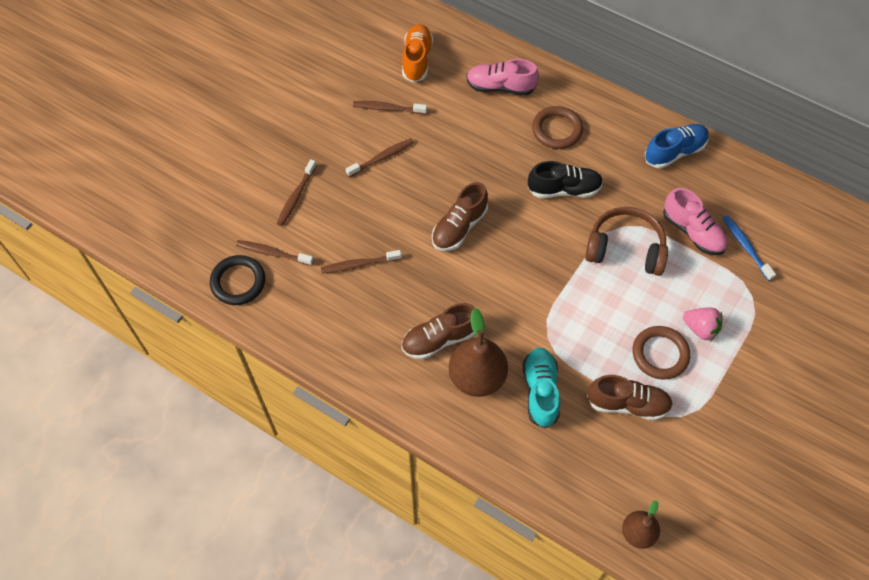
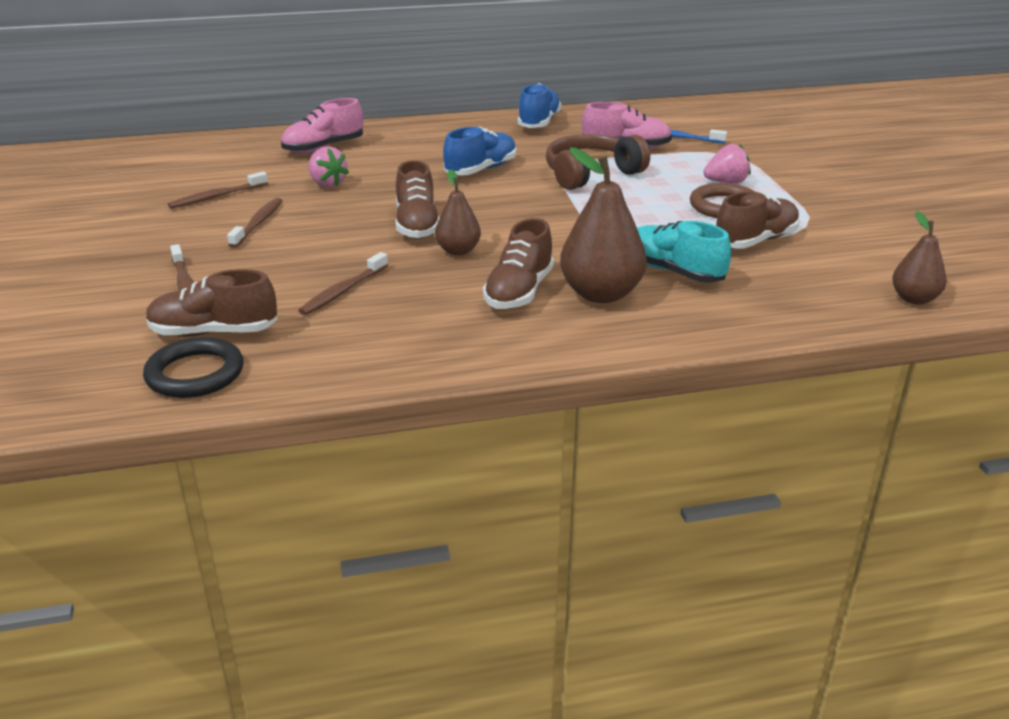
camera: 45 degrees left, 30 degrees down
(273, 253) = (214, 332): brown toothbrush -> brown shoe
(417, 60) = (206, 164): orange shoe -> none
(452, 273) = (458, 251): none -> brown pear
(459, 138) = (327, 183): none -> pink strawberry
(557, 130) = (418, 148): brown ring -> none
(564, 189) = (481, 170): black shoe -> blue shoe

